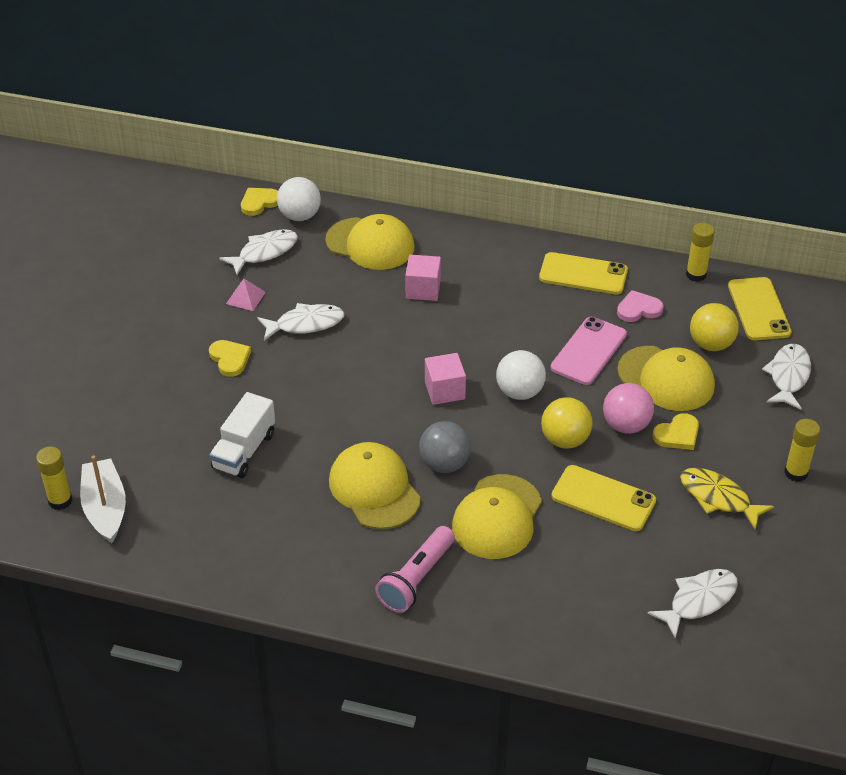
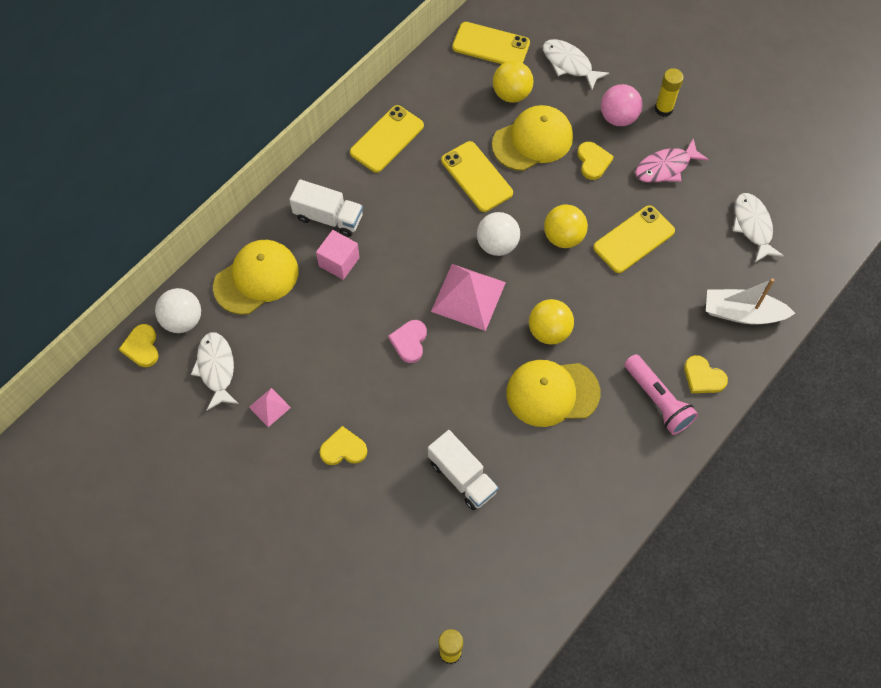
camera: 65 degrees left, 20 degrees up
(105, 508) = (477, 615): white boat -> white boat (742, 313)
(305, 324) = (332, 370): white fish -> none
(444, 390) = (468, 297): pink cube -> pink pyramid
(444, 464) = (549, 331): grey ball -> yellow ball
(466, 266) = (328, 217): none -> white truck
(469, 611) = (703, 377): none -> yellow heart
(497, 517) = (620, 318): yellow cap -> none
(588, 351) = (476, 177): pink phone -> yellow phone
(626, 425) = (568, 190): pink ball -> pink ball (618, 117)
(638, 309) = (448, 121): pink heart -> pink heart (409, 342)
(696, 275) = (431, 65): yellow glue stick -> none
(718, 498) = (665, 167): yellow fish -> pink fish

